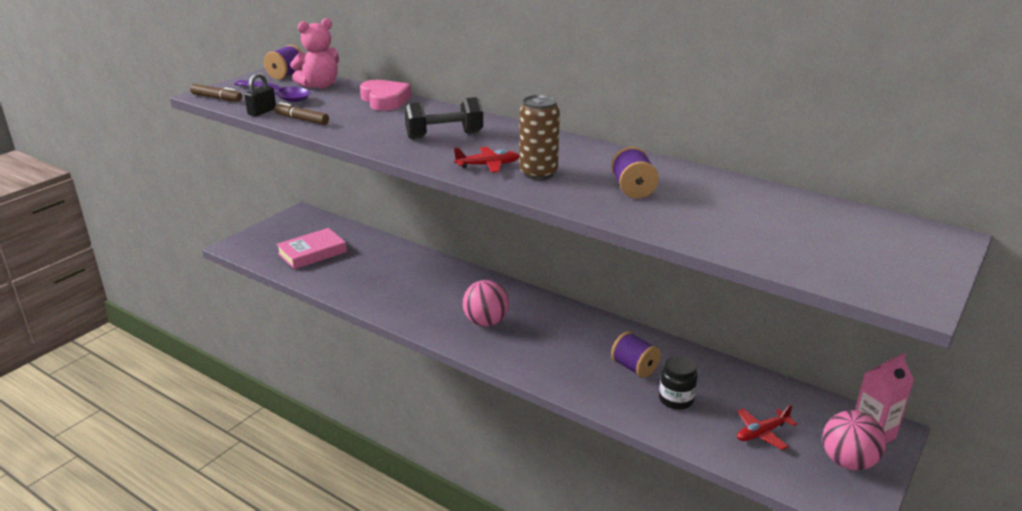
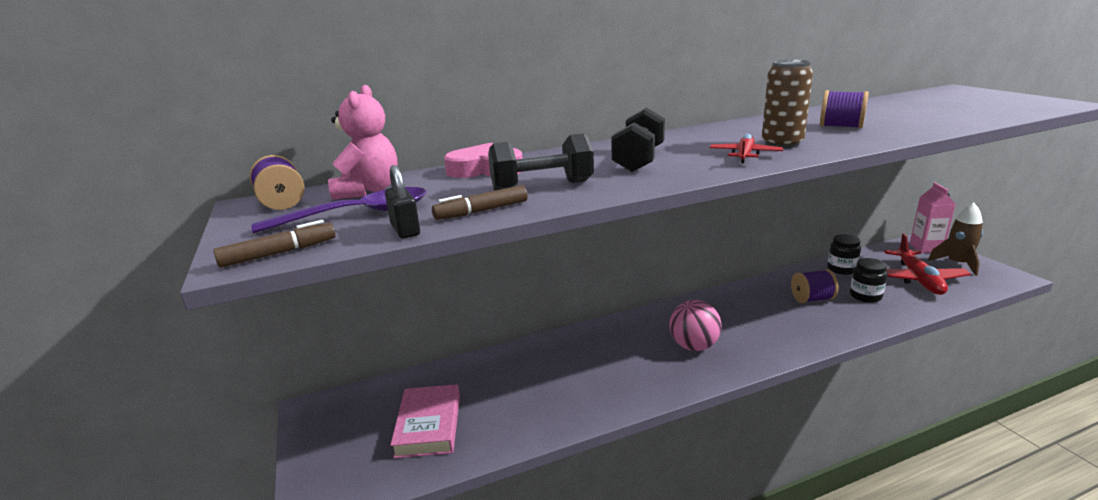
camera: 55 degrees left, 5 degrees down
(358, 123) = (542, 187): none -> black dumbbell
(728, 377) = (841, 269): none -> black jar
(762, 433) = (918, 279): red plane -> red plane, size x1.74
(848, 462) = (957, 264): pink ball -> brown rocket

